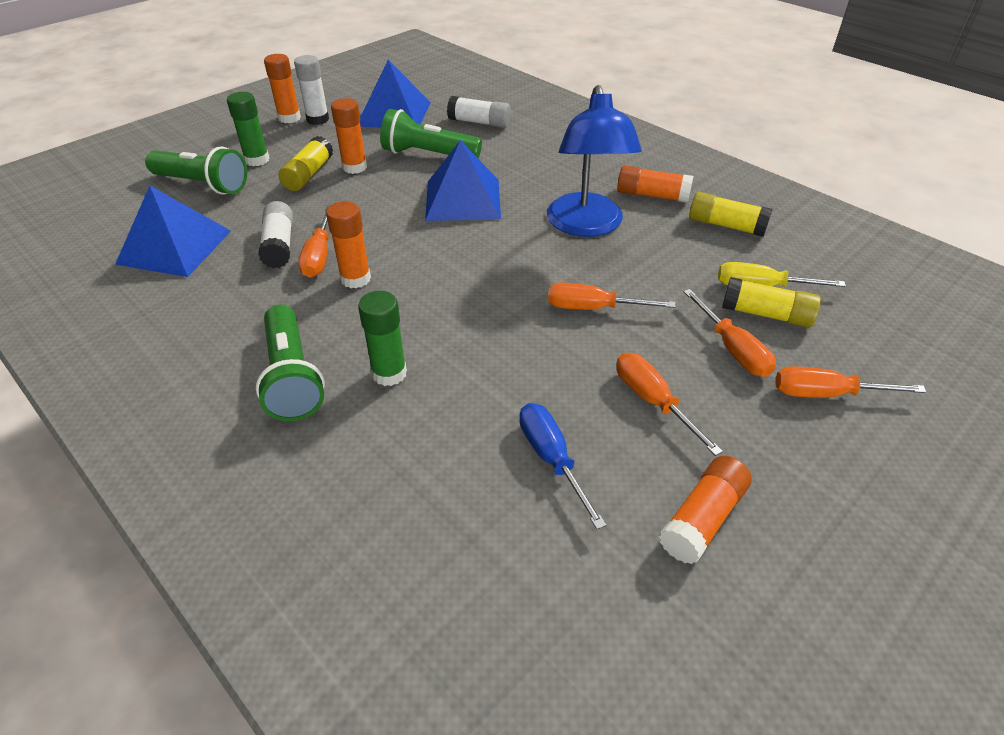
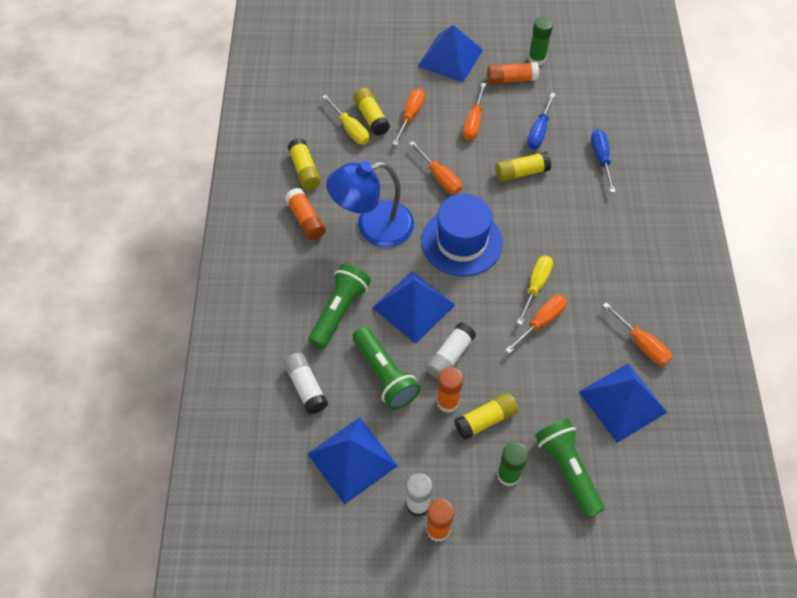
camera: 135 degrees left, 15 degrees up
(279, 245) = (557, 351): white glue stick -> white glue stick (450, 356)
(292, 377) = (613, 244): green flashlight -> green flashlight (339, 311)
(355, 279) = (535, 286): orange glue stick -> yellow screwdriver
(389, 373) = (568, 213): green glue stick -> green glue stick (536, 59)
(412, 487) = (601, 159): none -> blue screwdriver
(483, 267) = (461, 242): none -> blue hat
(506, 381) = (521, 173): none -> yellow glue stick
(586, 226) = (373, 227): blue lamp -> blue lamp turned 150 degrees counterclockwise
(826, 394) = (405, 77): orange screwdriver -> orange screwdriver (641, 344)
(834, 477) = (450, 57): none -> blue pyramid

